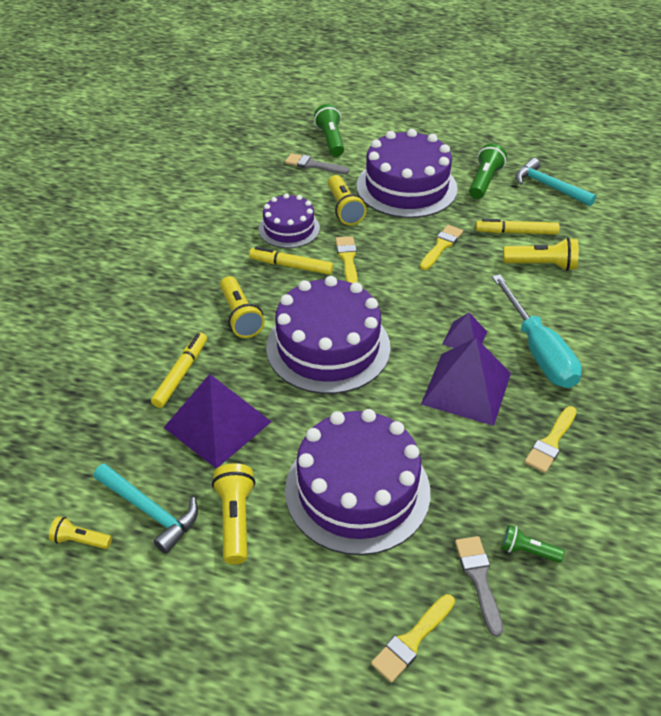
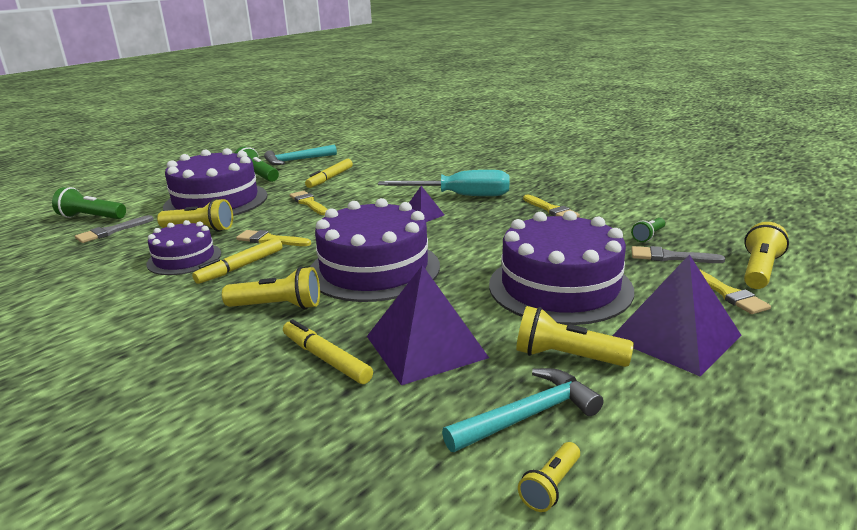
camera: 65 degrees left, 20 degrees down
(466, 388) = (477, 225): purple pyramid -> purple pyramid (675, 337)
(541, 265) = (375, 178): yellow flashlight -> yellow flashlight (759, 270)

